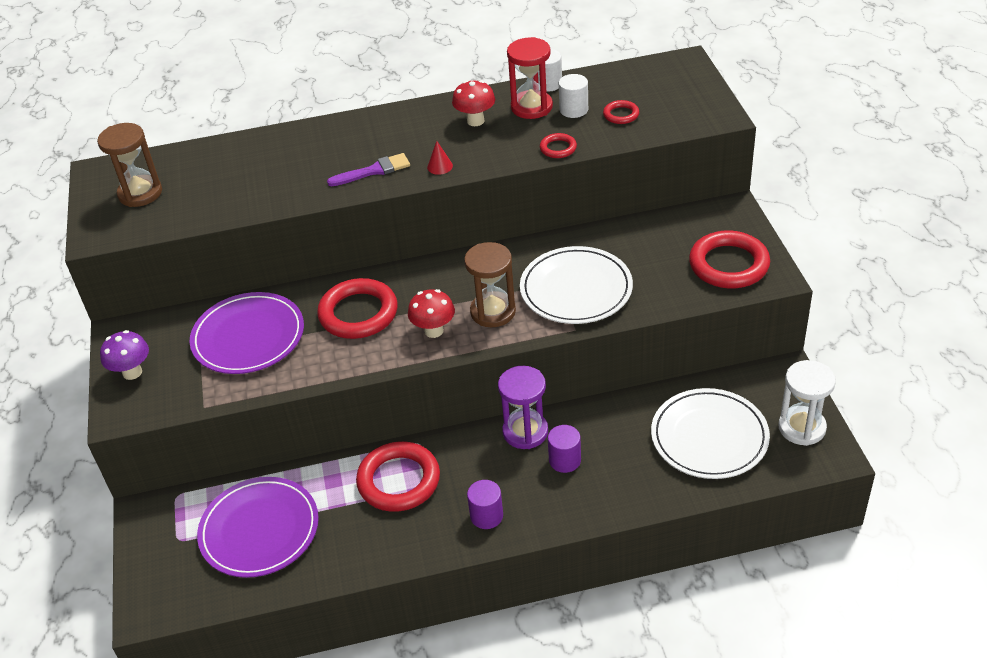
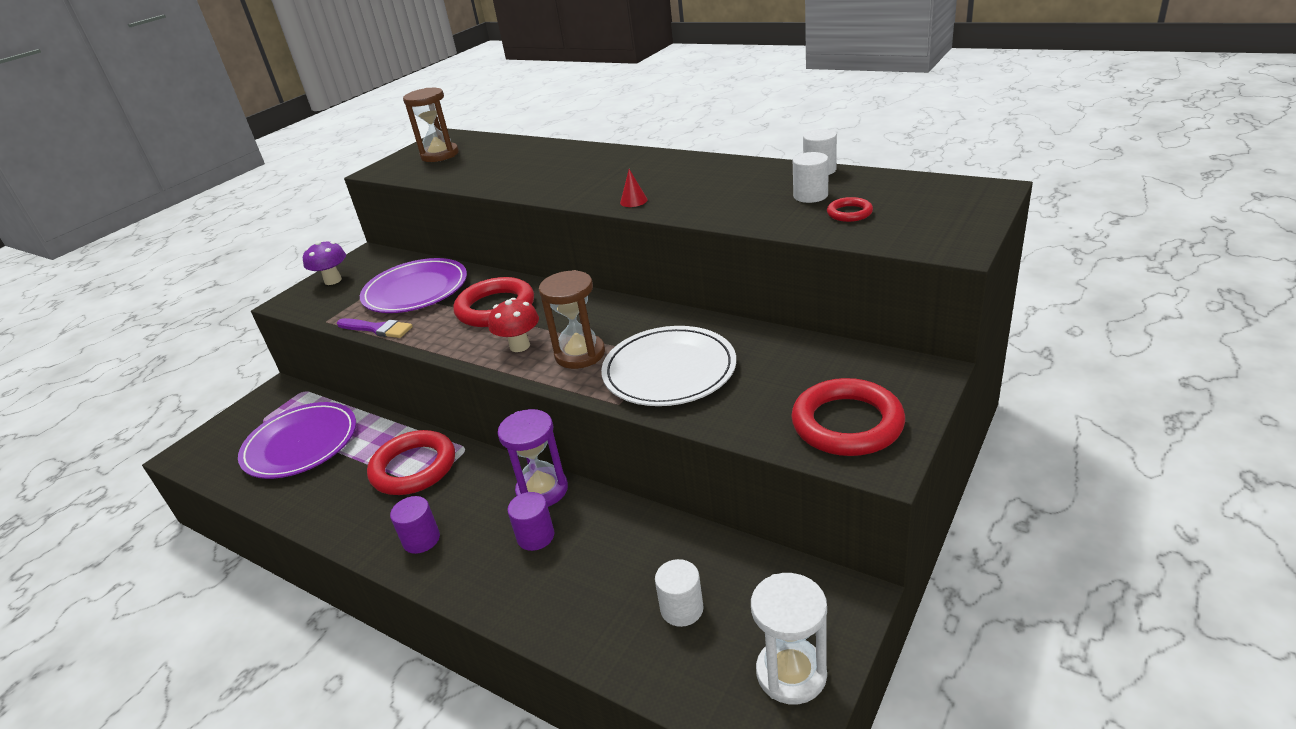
camera: 45 degrees right, 10 degrees down
(373, 171) = (585, 188): purple brush -> purple brush (377, 329)
(475, 121) = (714, 179): red mushroom -> none
(531, 107) = (776, 183): red hourglass -> none
(558, 148) = (747, 220): red ring -> none
(709, 437) = (682, 609): white plate -> white cylinder

